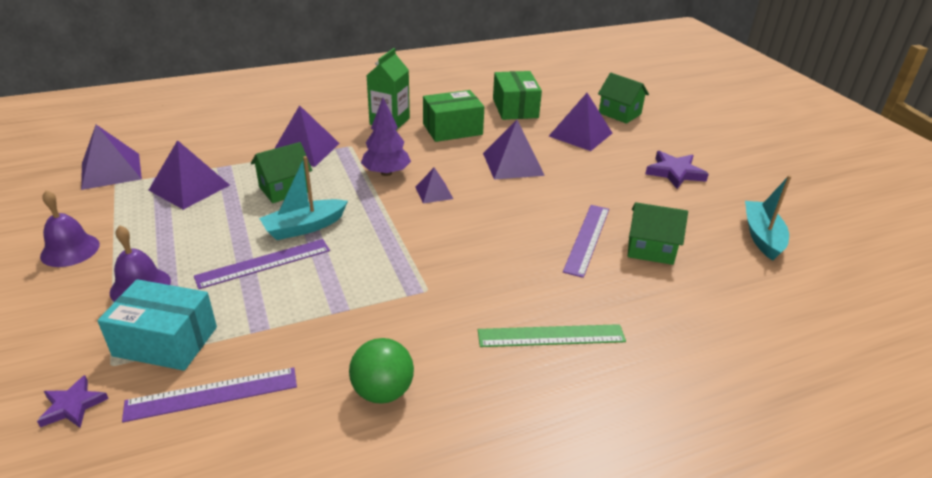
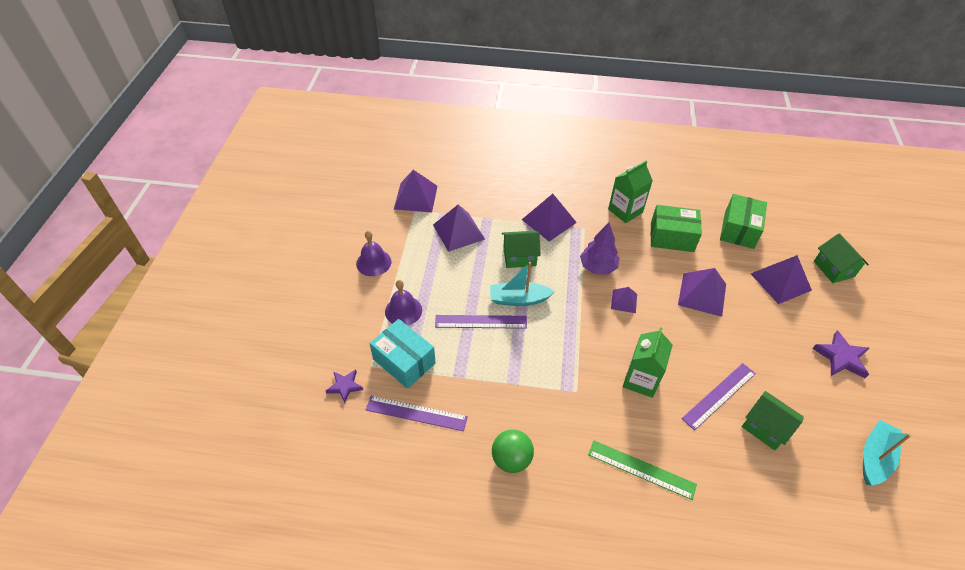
camera: 30 degrees right, 15 degrees up
(496, 254) = (641, 380): none -> green carton

